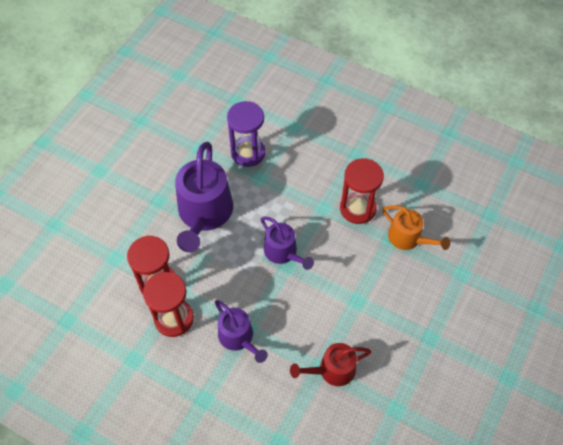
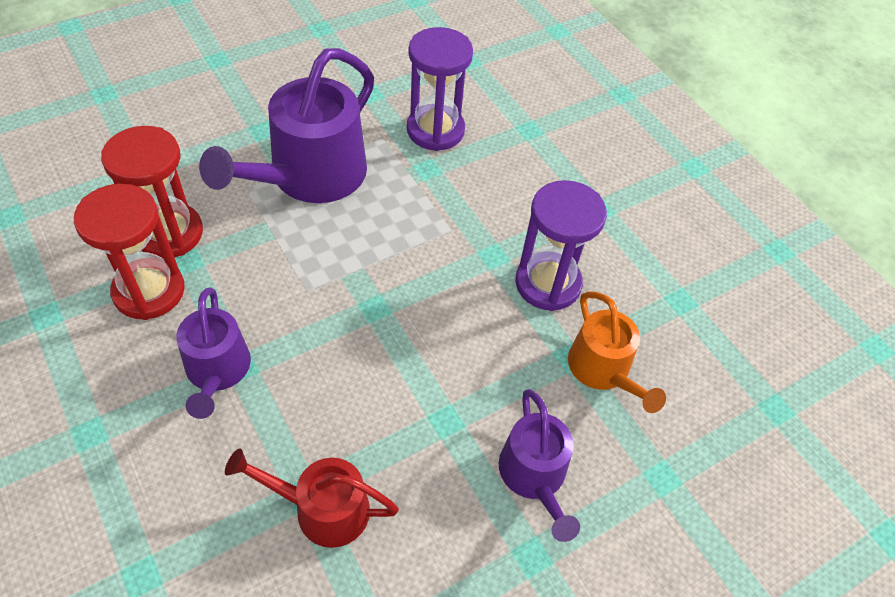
camera: 25 degrees right, 5 degrees down
(283, 252) = (383, 286): purple watering can -> purple watering can (534, 476)
(357, 208) = (548, 283): red hourglass -> purple hourglass

